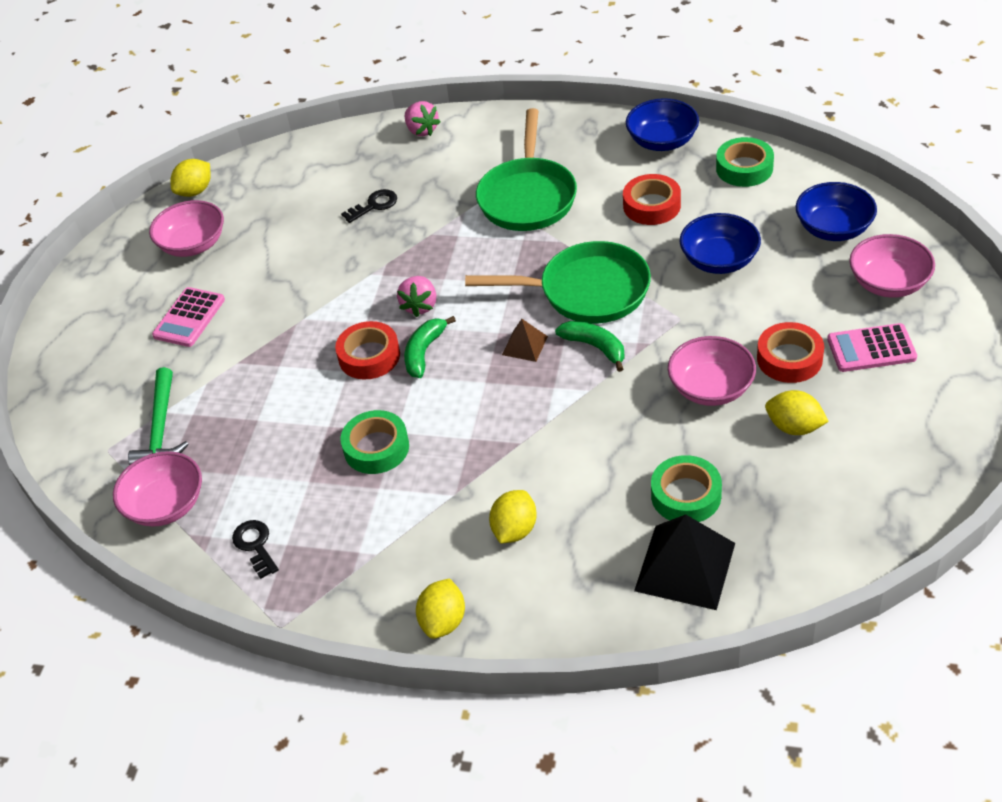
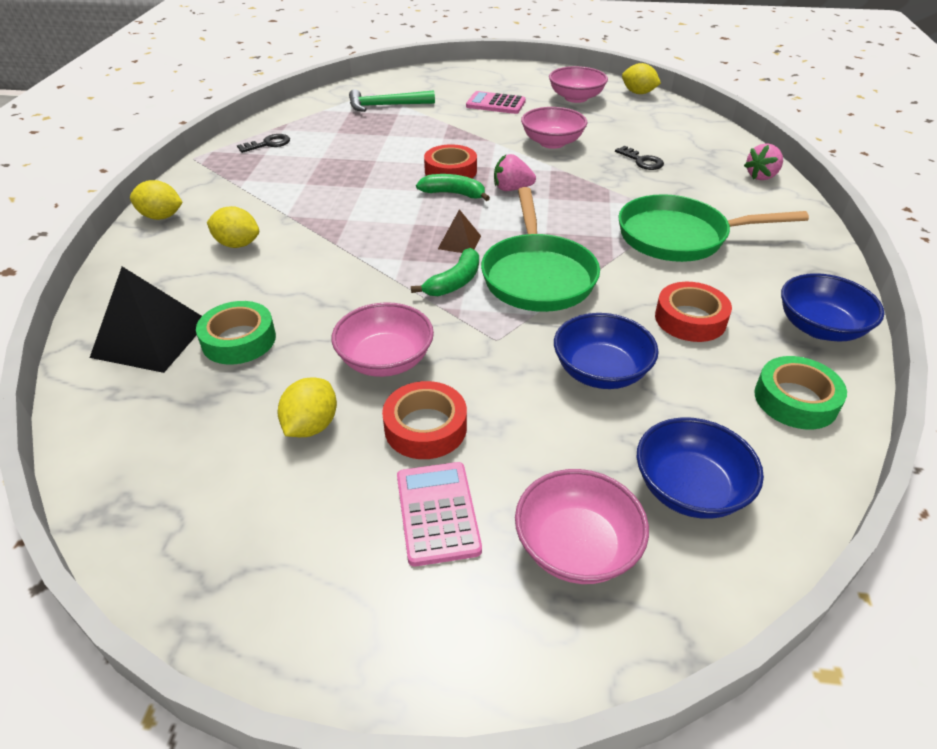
camera: 80 degrees right, 5 degrees down
(166, 505) = (316, 114): pink bowl -> pink bowl (552, 142)
(376, 448) = (348, 180): green tape -> none

